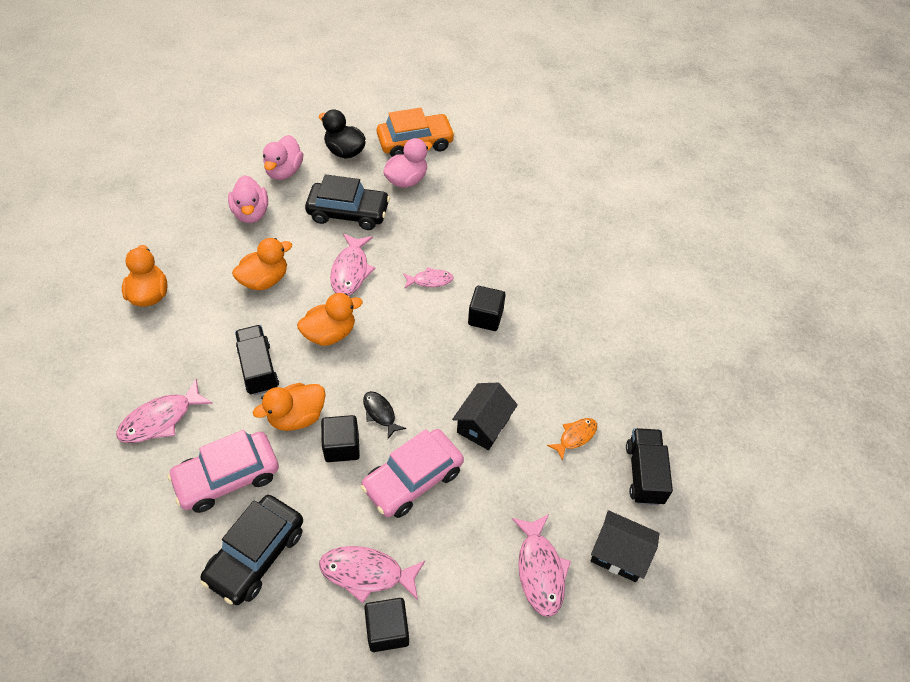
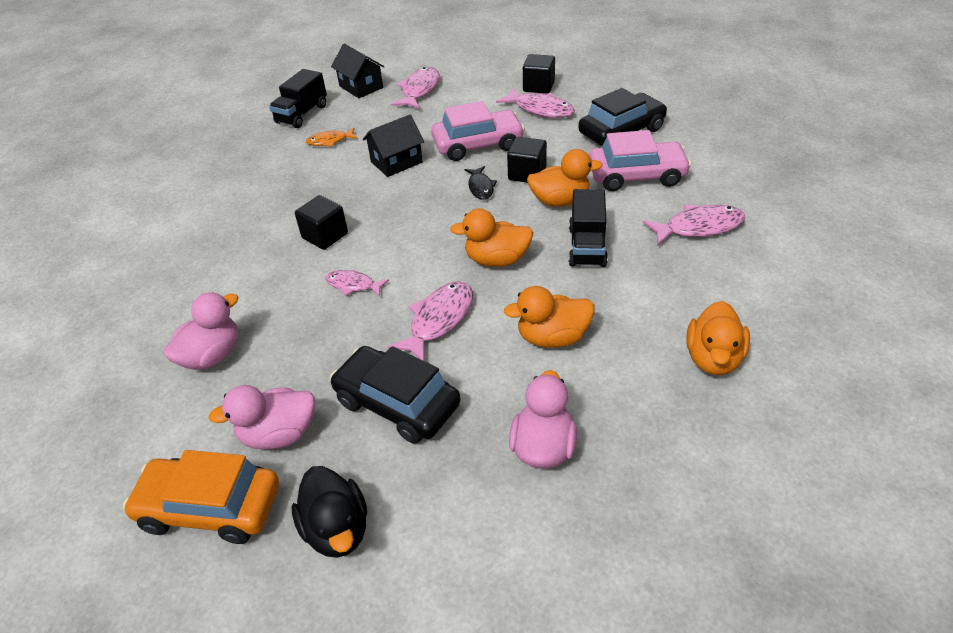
camera: 150 degrees left, 10 degrees down
(284, 171) = (461, 518): pink duck -> pink duck (212, 355)

